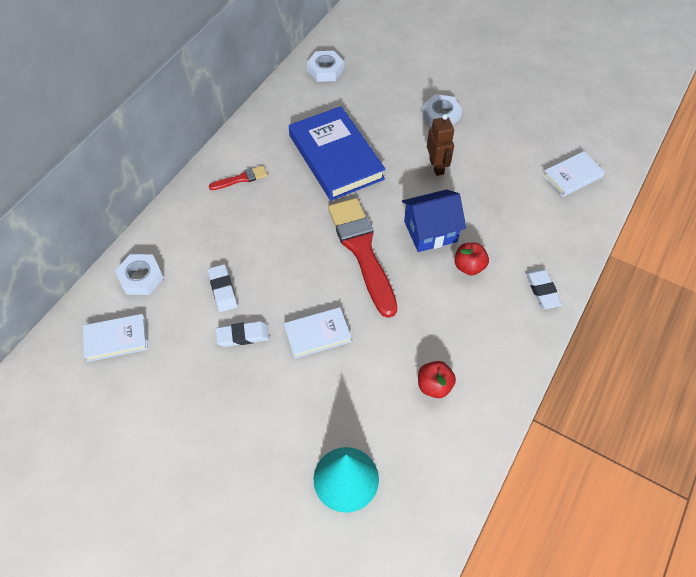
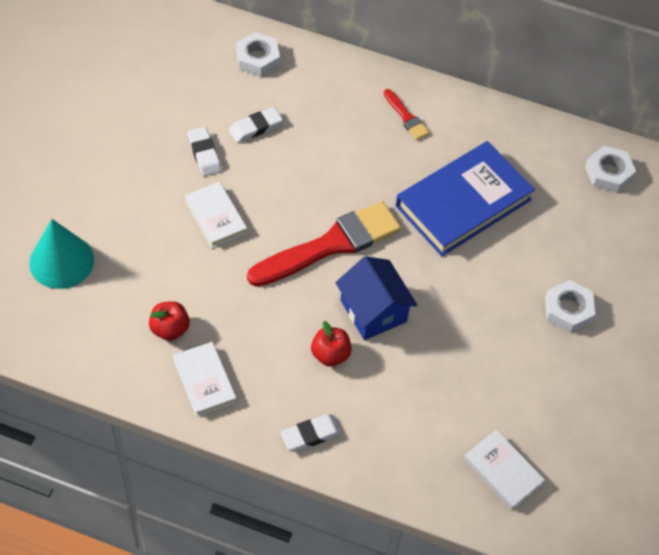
camera: 75 degrees right, 0 degrees up
(116, 339) = (185, 56): white book -> white book (204, 381)
(437, 166) = (477, 311): brown robot -> none

